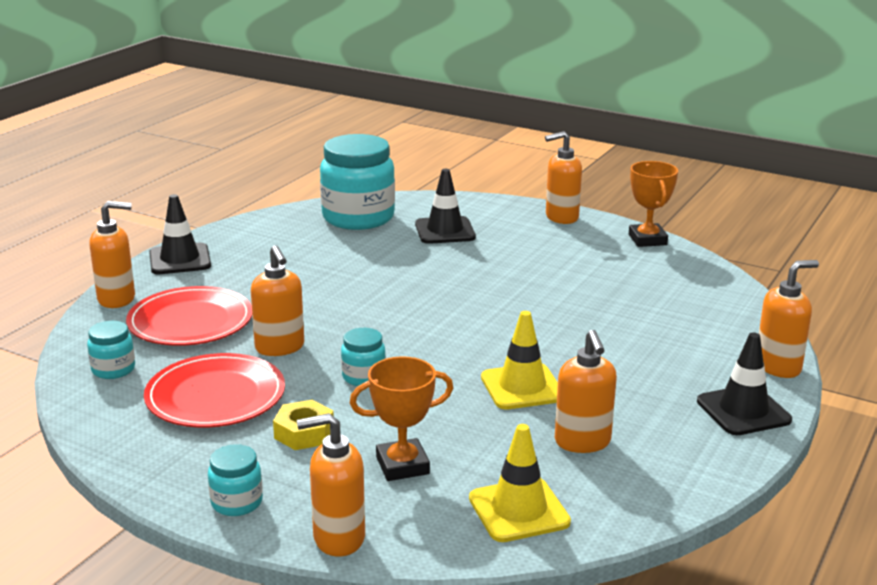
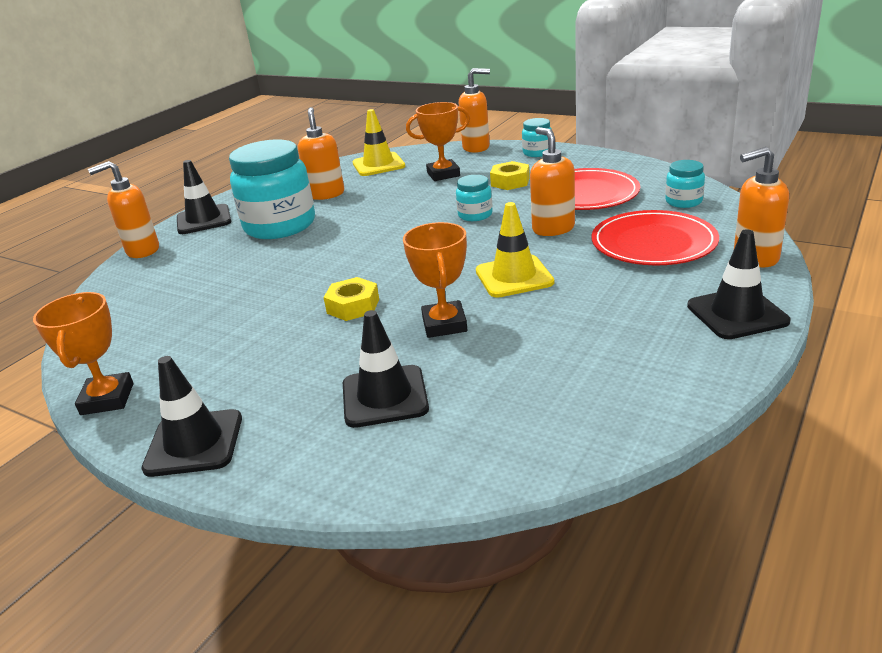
camera: 175 degrees left, 5 degrees up
(358, 217) = (521, 419): turquoise jar -> turquoise jar (280, 226)
(404, 267) = (444, 324): none -> orange trophy
(486, 286) = (353, 306): none -> yellow nut
(522, 387) = (352, 219): yellow traffic cone -> yellow traffic cone (514, 277)
(561, 217) = (194, 443): orange soap dispenser -> black traffic cone

